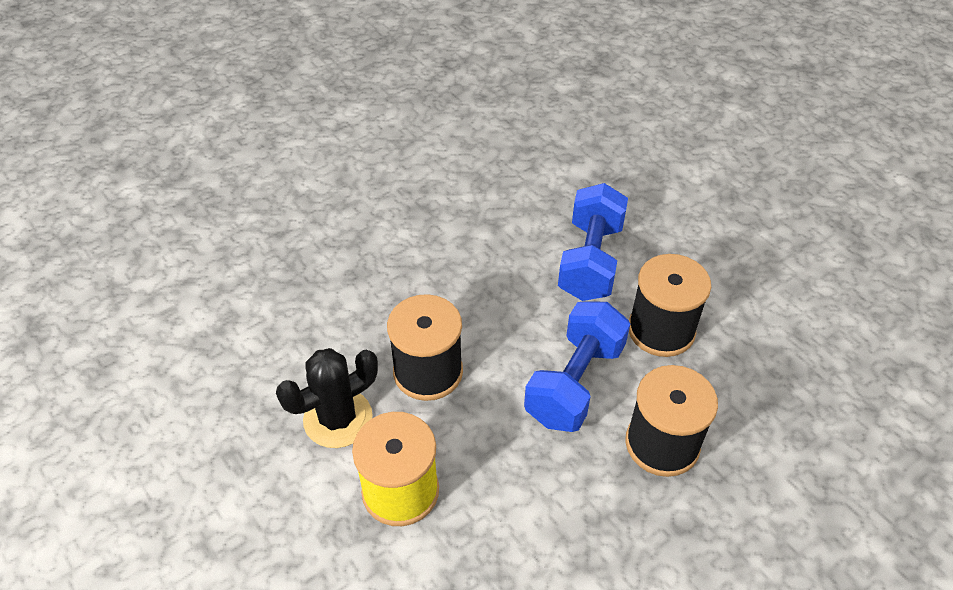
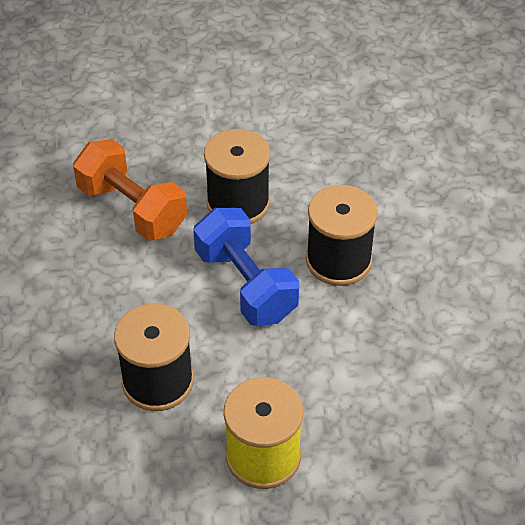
camera: 60 degrees left, 0 degrees up
(338, 418) = (156, 473): black cactus -> none
(590, 261) = (132, 209): blue dumbbell -> orange dumbbell

